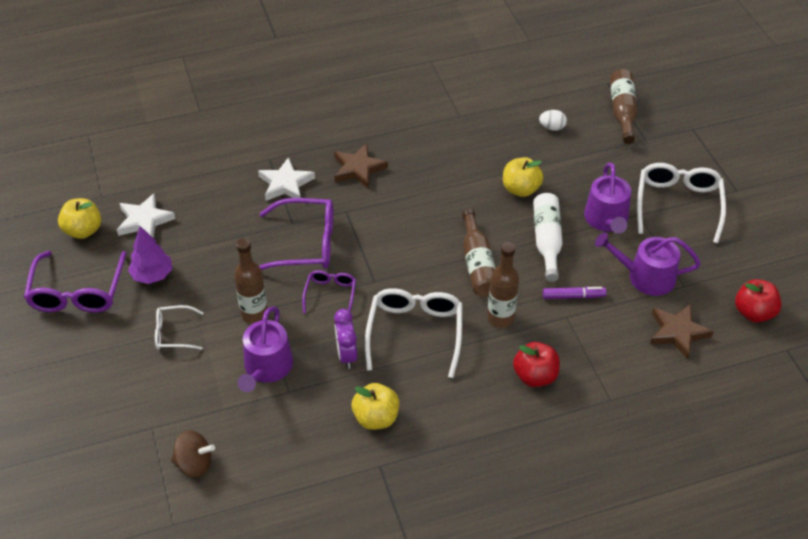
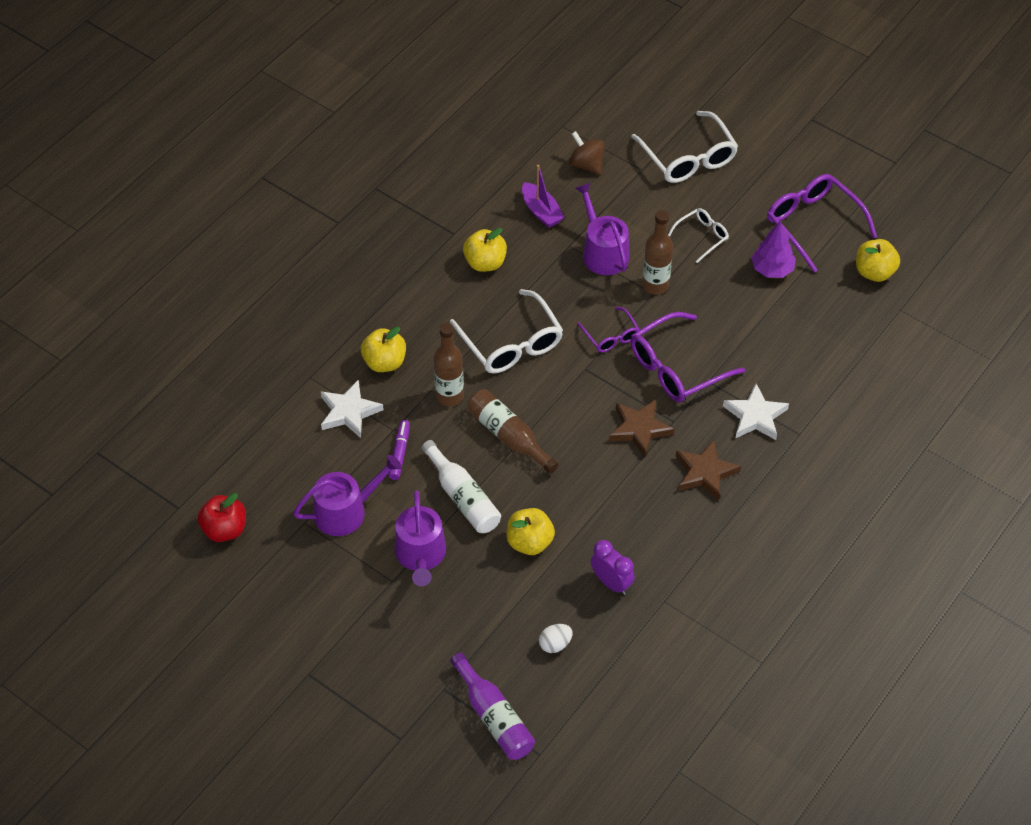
camera: 145 degrees right, 5 degrees up
(144, 220) = (836, 309): white star -> white star (349, 412)
(194, 464) = (586, 164): brown spinning top -> brown spinning top turned 75 degrees clockwise
(281, 439) = (541, 211): none -> purple boat
(346, 355) = (550, 295): purple clock -> purple clock (611, 583)
(535, 376) = (384, 362): red apple -> yellow apple
(573, 296) = (400, 453): purple marker -> purple marker turned 135 degrees clockwise
(607, 220) = (421, 555): purple watering can -> purple watering can turned 150 degrees counterclockwise
(622, 111) = (494, 717): brown bottle -> purple bottle
(678, 204) = (360, 618): white glasses -> white glasses (689, 158)
(678, 332) = (285, 470): brown star -> brown star (639, 429)

